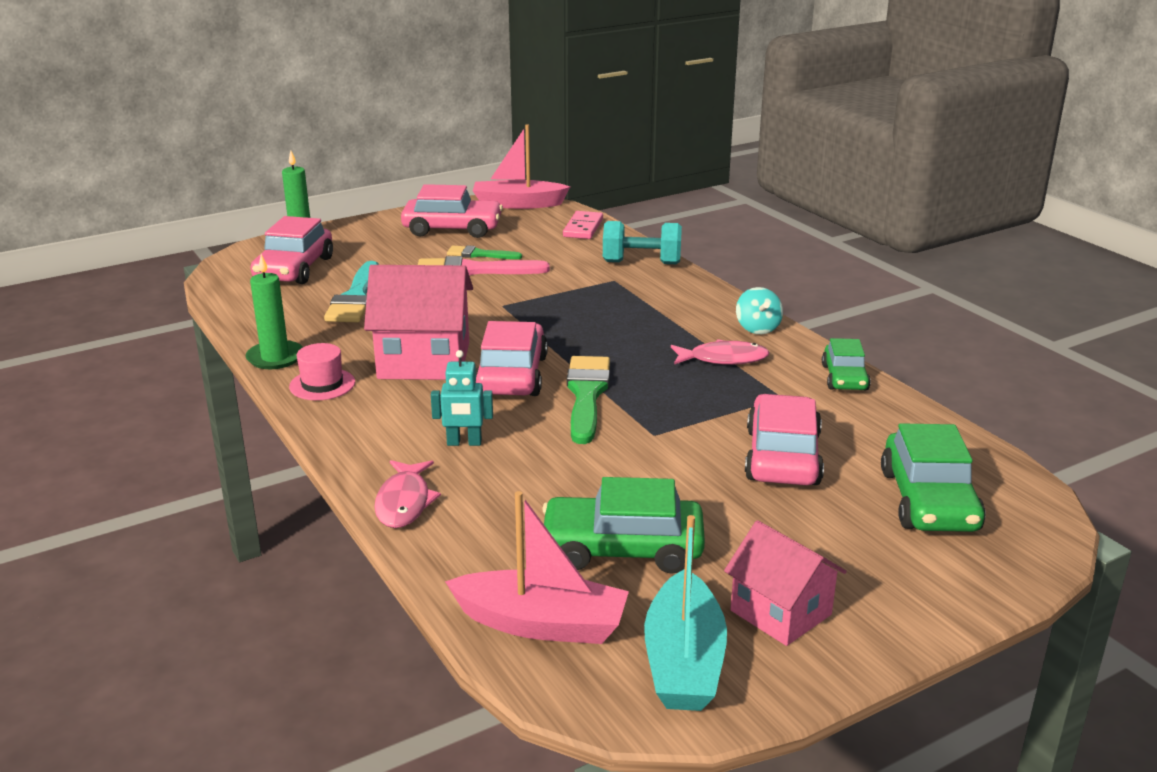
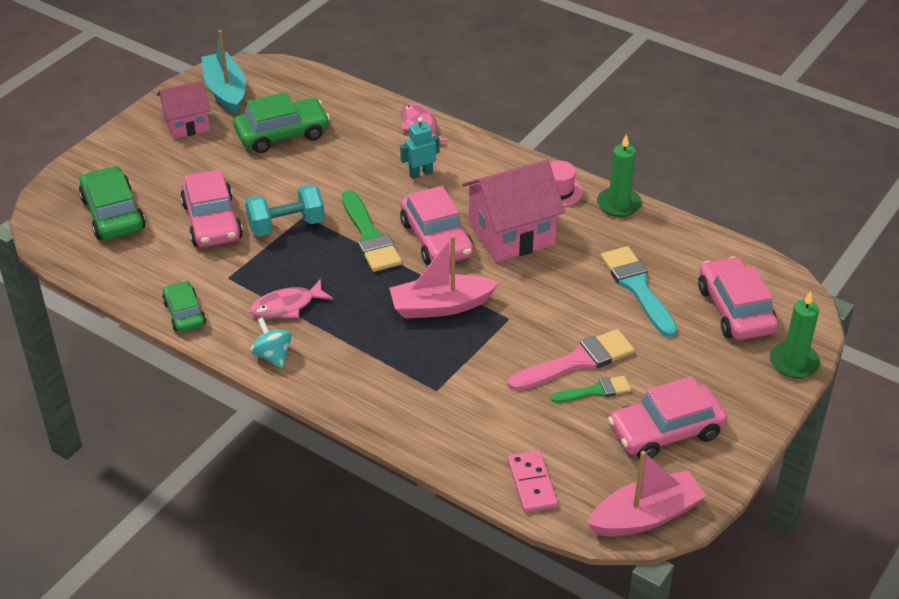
camera: 155 degrees right, 15 degrees up
(541, 624) = (300, 89): pink boat -> pink boat (441, 306)
(641, 263) = (427, 430): turquoise dumbbell -> turquoise dumbbell (286, 225)
(781, 612) = (186, 124): pink house -> pink house turned 45 degrees counterclockwise

